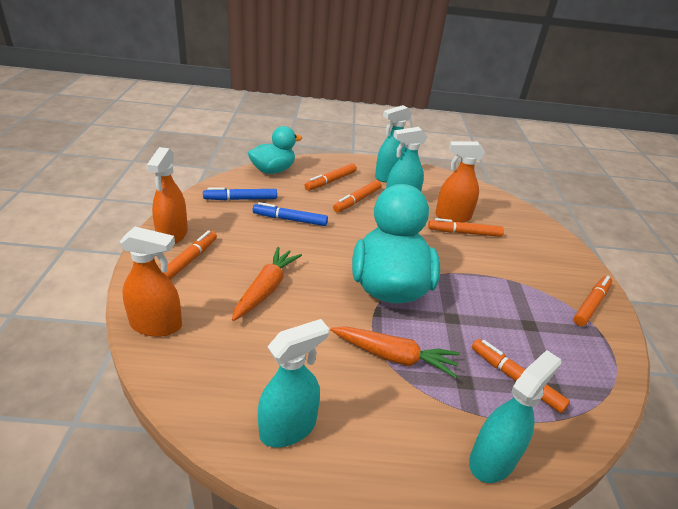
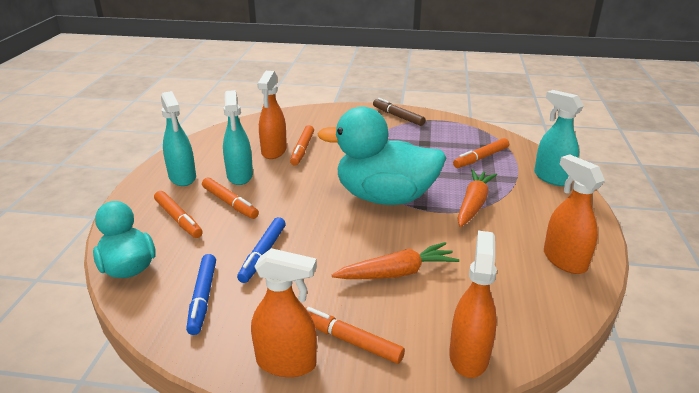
camera: 80 degrees left, 5 degrees down
(266, 289) = (397, 273): orange carrot -> orange carrot turned 135 degrees clockwise
(288, 428) = (564, 260): turquoise spray bottle -> orange spray bottle
(591, 304) = (398, 116): orange marker -> brown marker

